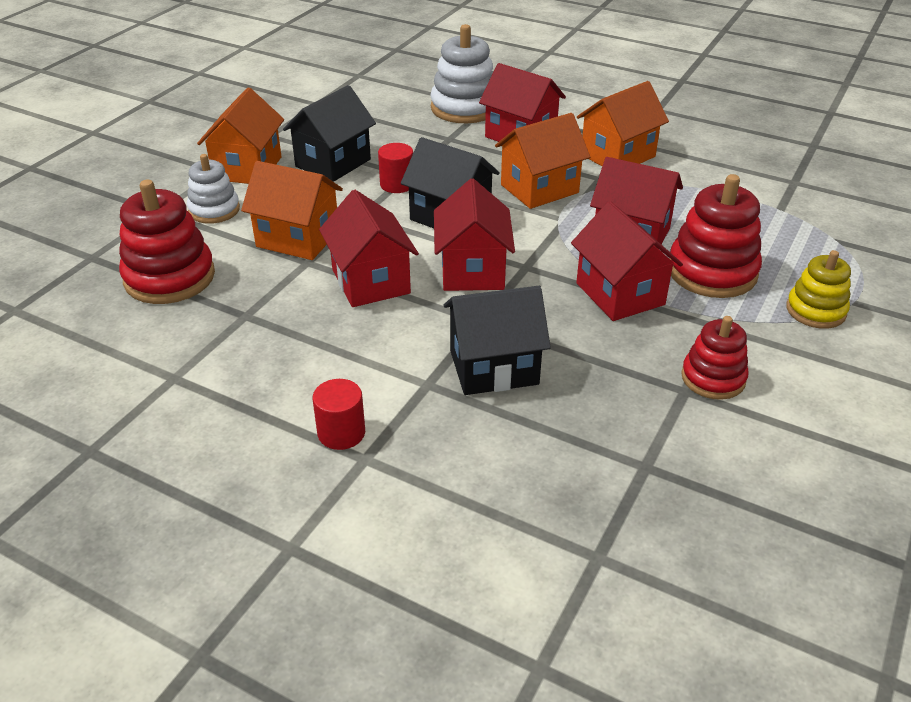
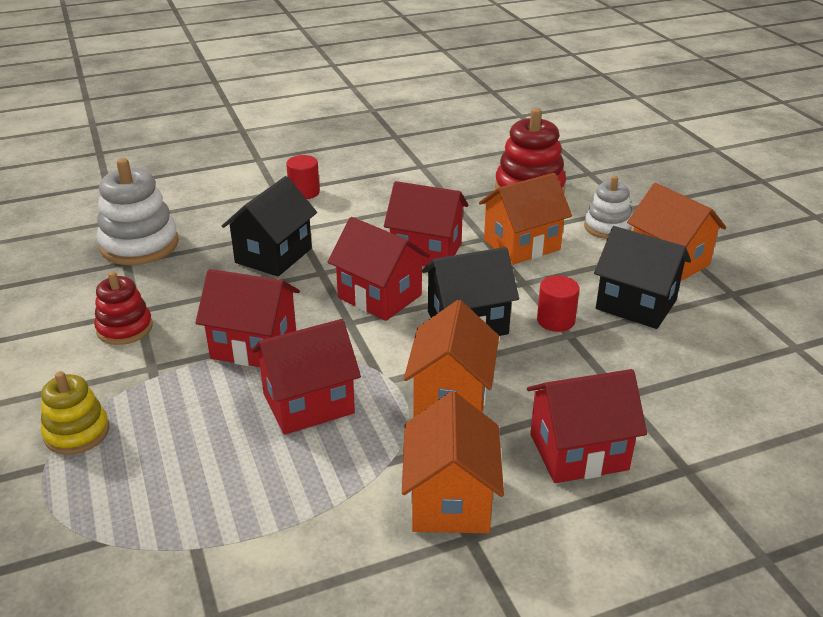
camera: 130 degrees right, 5 degrees down
(333, 163) = (636, 304): black house -> black house turned 45 degrees counterclockwise
(464, 108) = (696, 448): white stacking toy -> white stacking toy (139, 245)
(712, 272) = (200, 413): red stacking toy -> none

